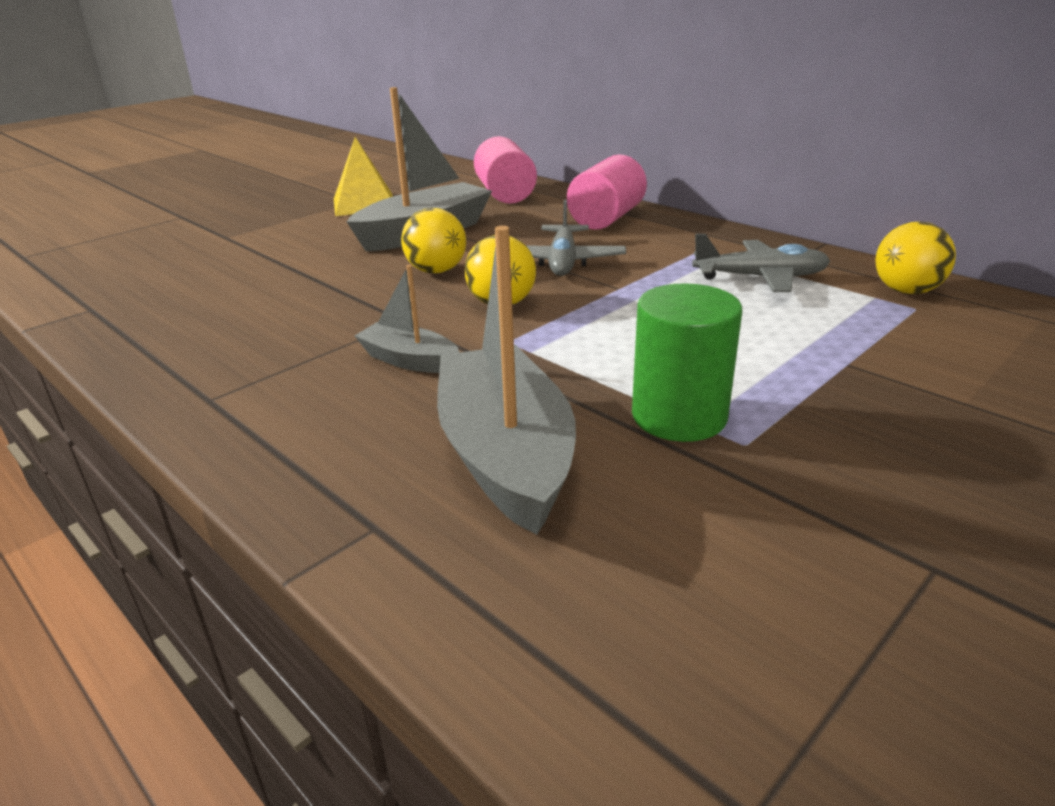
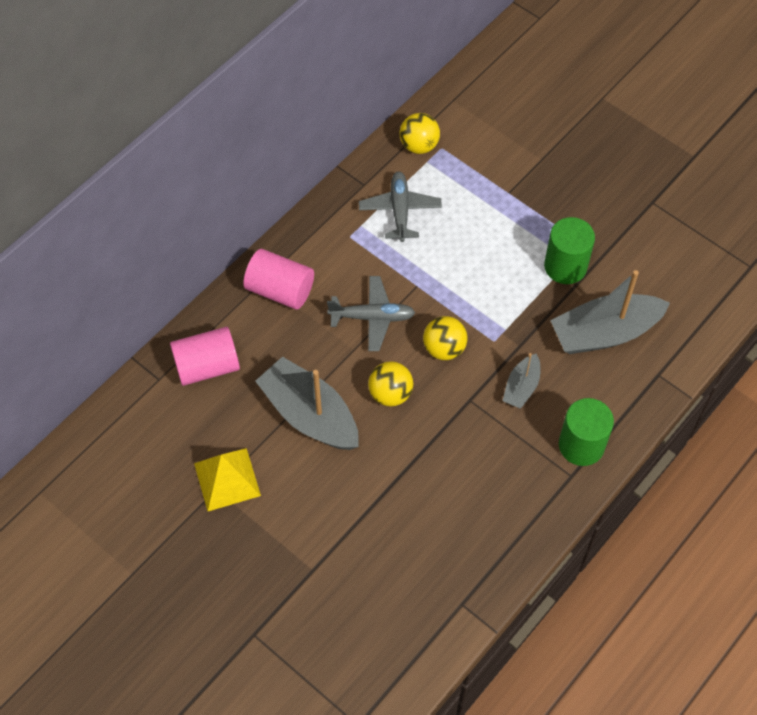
camera: 95 degrees left, 30 degrees up
(261, 412) = (581, 445): none -> green cylinder

